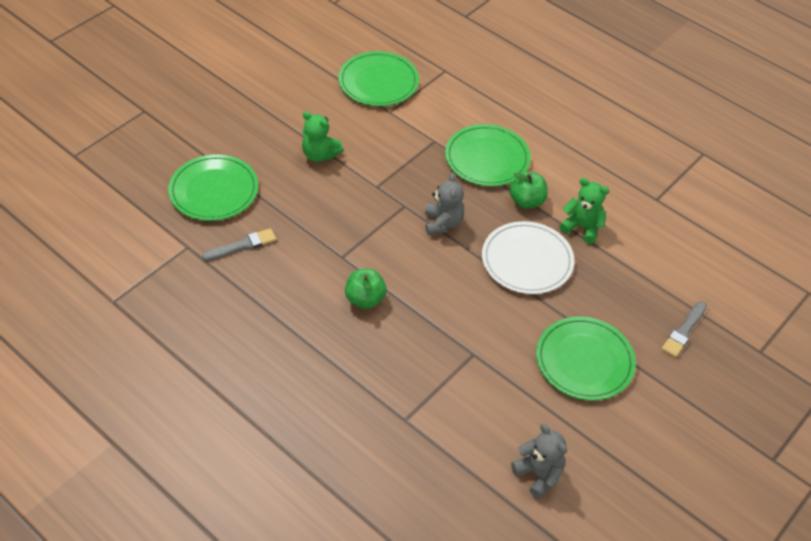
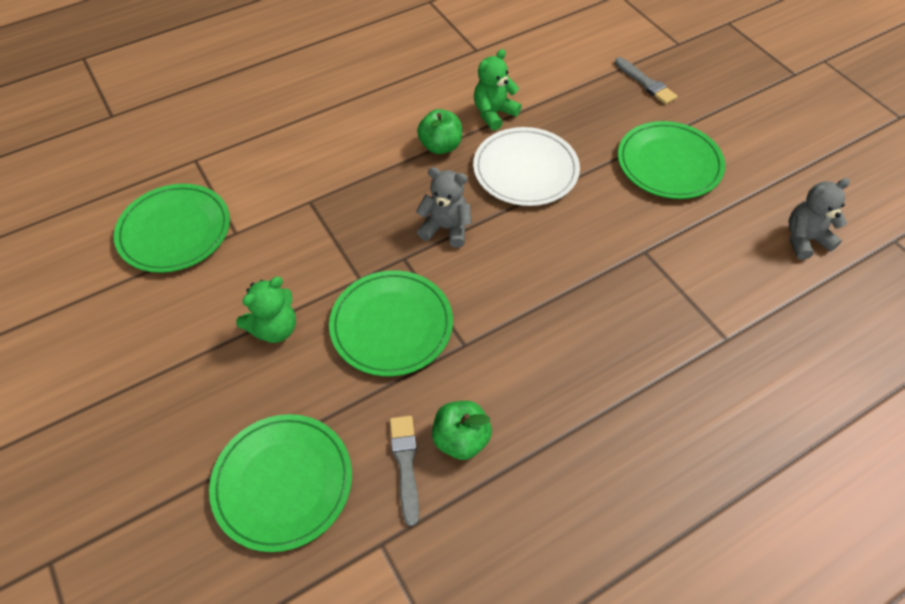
camera: 70 degrees left, 5 degrees up
(365, 299) = (541, 336): green apple -> green apple (461, 439)
(487, 158) = (361, 161): green plate -> green plate (391, 325)

